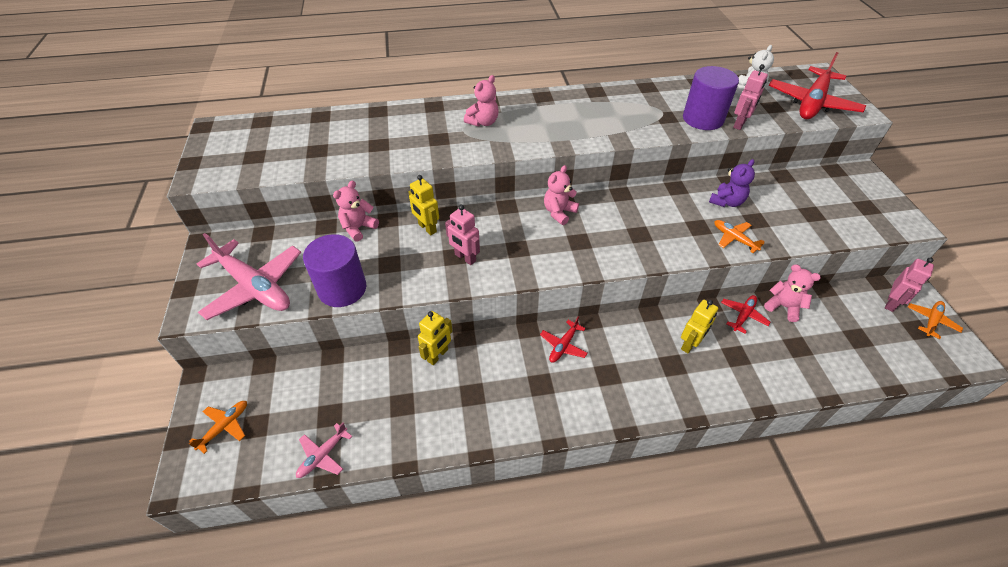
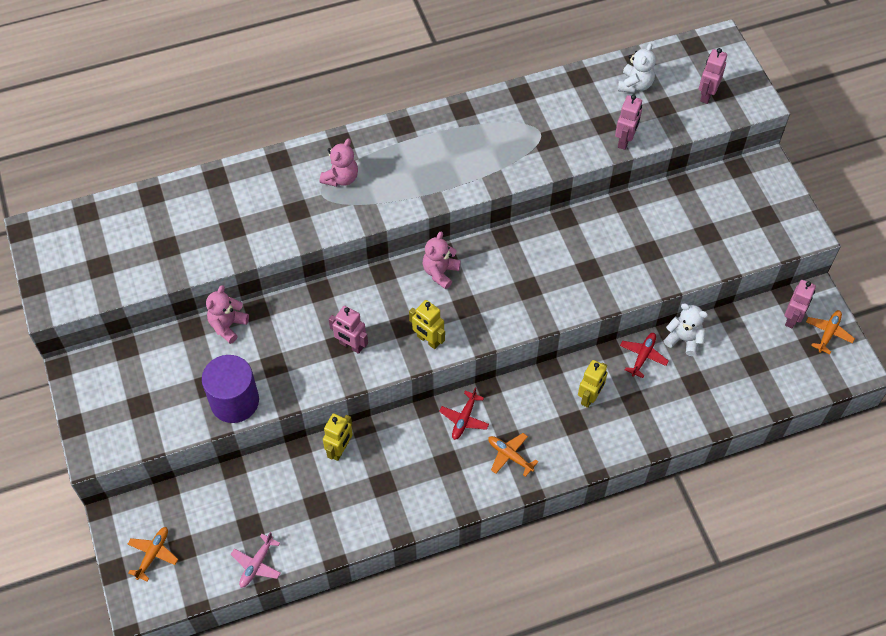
camera: 10 degrees left, 10 degrees up
(255, 287) = (144, 413): pink plane -> none
(427, 228) = (302, 314): yellow robot -> yellow robot (428, 340)
(703, 119) = (585, 138): purple cylinder -> none
(726, 202) = (619, 231): purple teddy bear -> none
(734, 239) = (625, 279): orange plane -> orange plane (510, 456)
(783, 306) = (684, 339): pink teddy bear -> white teddy bear
(812, 103) = (706, 95): red plane -> pink robot

